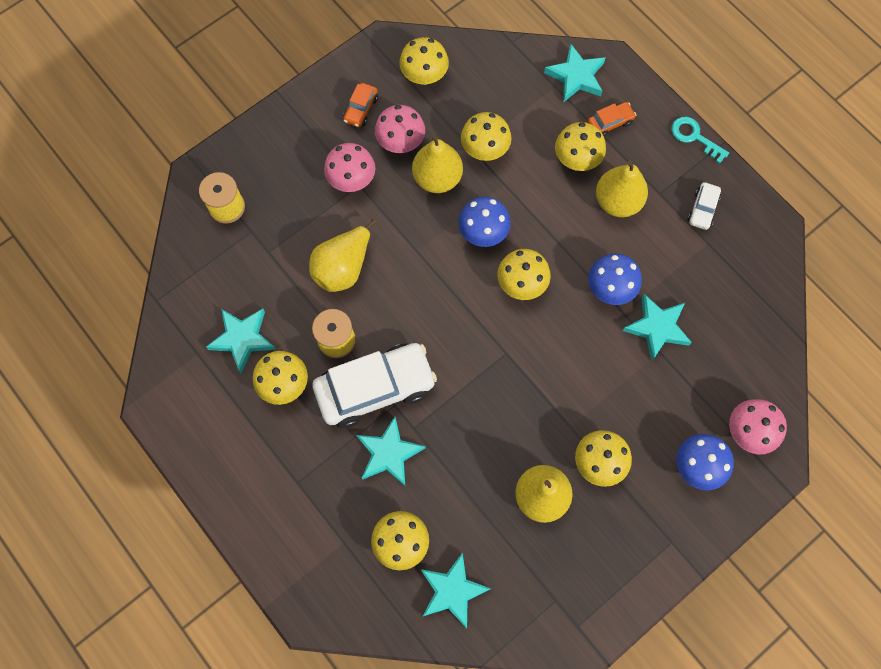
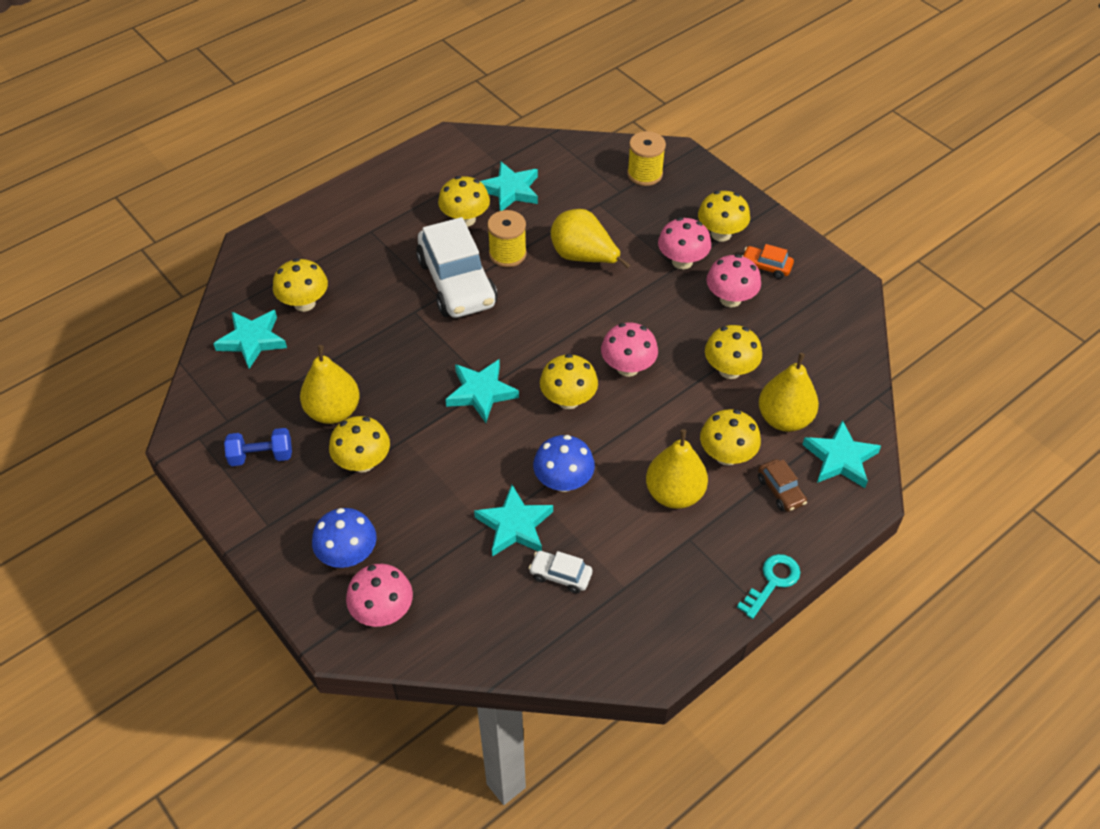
camera: 90 degrees right, 20 degrees down
(389, 453) = (391, 293): turquoise star -> turquoise star (481, 392)
(424, 76) = (816, 318): yellow mushroom -> yellow mushroom (721, 234)
(437, 178) = (690, 329): yellow pear -> yellow pear (784, 419)
(483, 232) = (628, 367): blue mushroom -> pink mushroom
(596, 559) = (261, 456): none -> blue dumbbell
(610, 123) = (780, 491): orange car -> brown car
(702, 209) = (670, 584): white car -> white car (560, 575)

